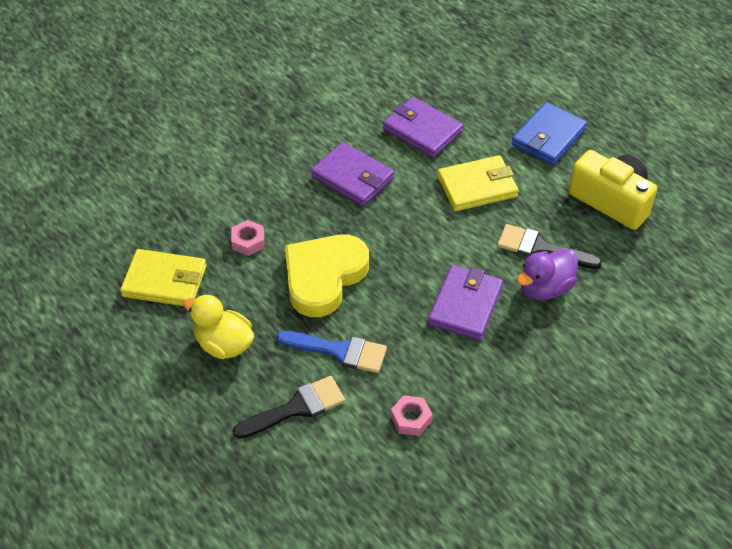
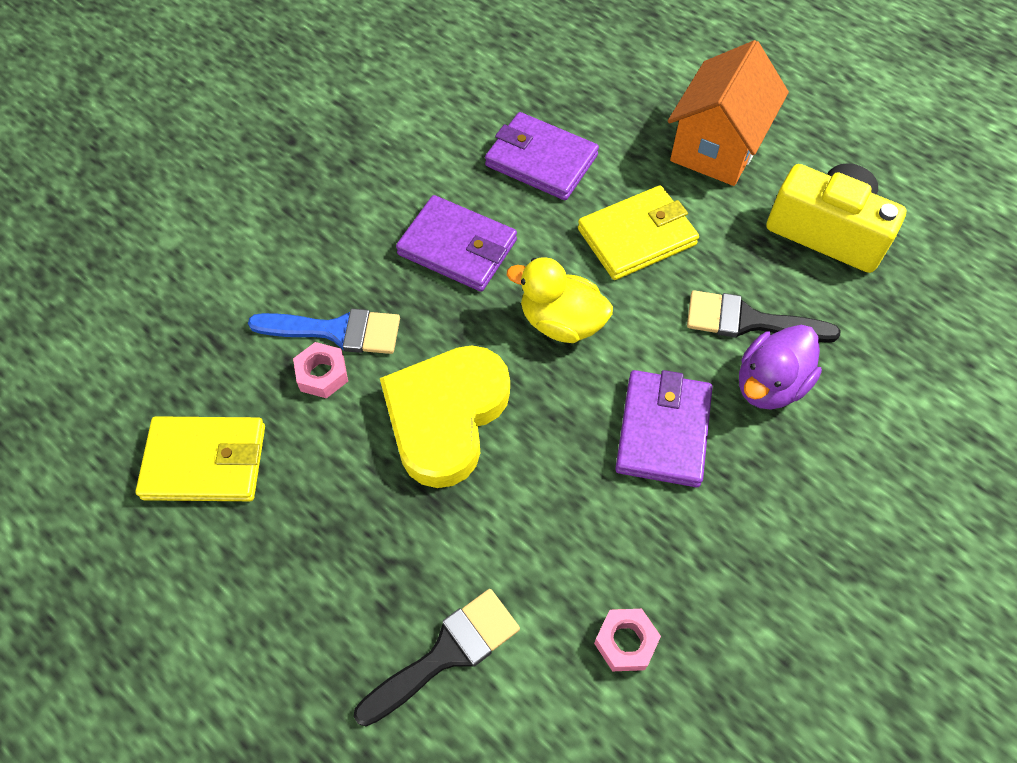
camera: 10 degrees left, 10 degrees up
(224, 344) = (314, 558): yellow duck -> yellow duck (561, 322)
(339, 351) = (493, 540): blue brush -> blue brush (337, 331)
(548, 137) = (717, 147): blue wallet -> orange house

